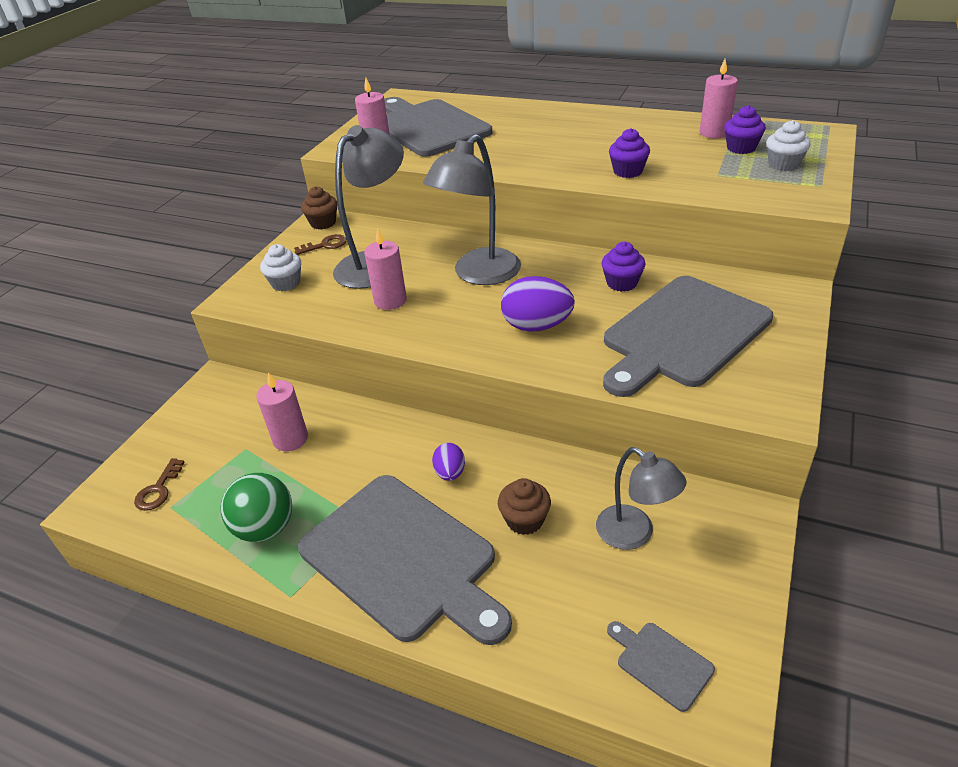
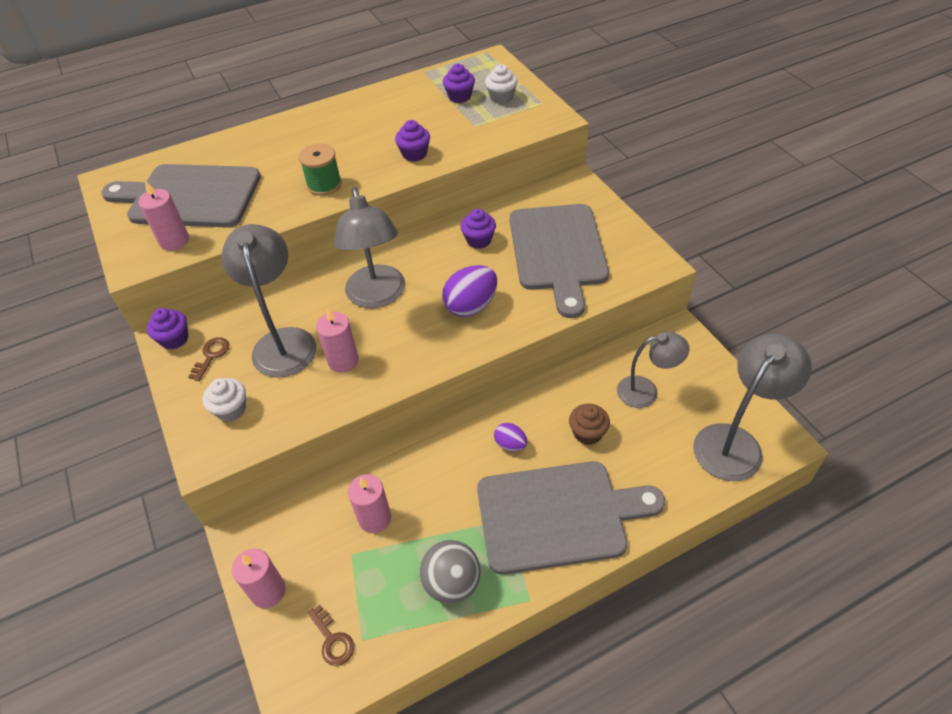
camera: 50 degrees left, 10 degrees up
(265, 528) = (452, 583): green ball -> grey ball
(323, 223) = (174, 339): brown cupcake -> purple cupcake
(523, 160) = (324, 185): none -> green spool
(661, 662) = (735, 442): grey cutting board -> grey lamp
(714, 133) = (425, 92): pink candle -> pink candle (268, 591)

